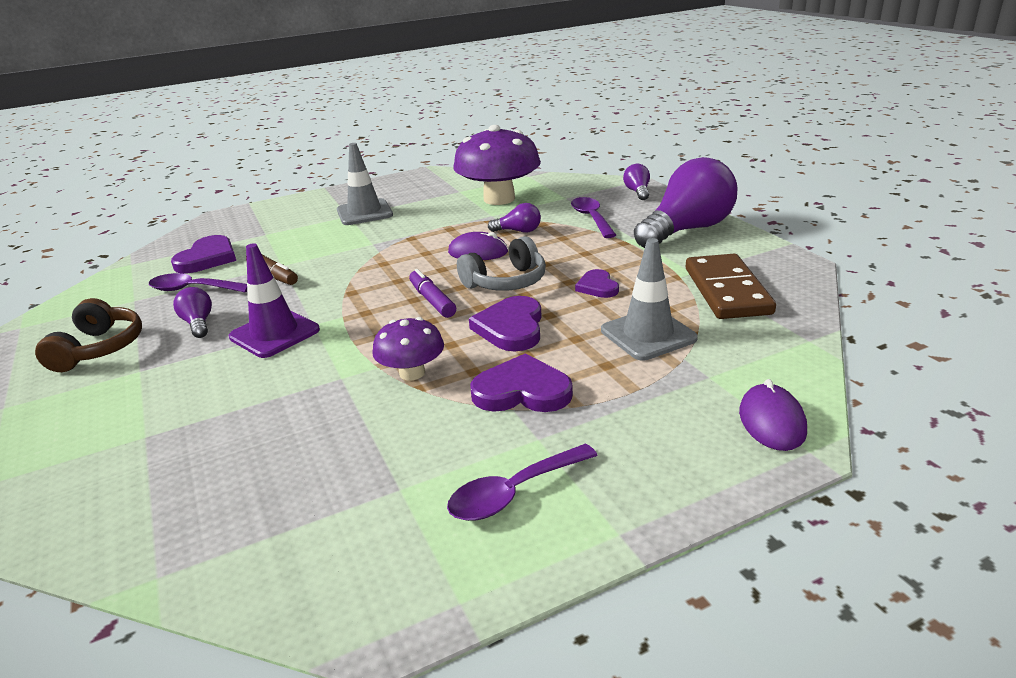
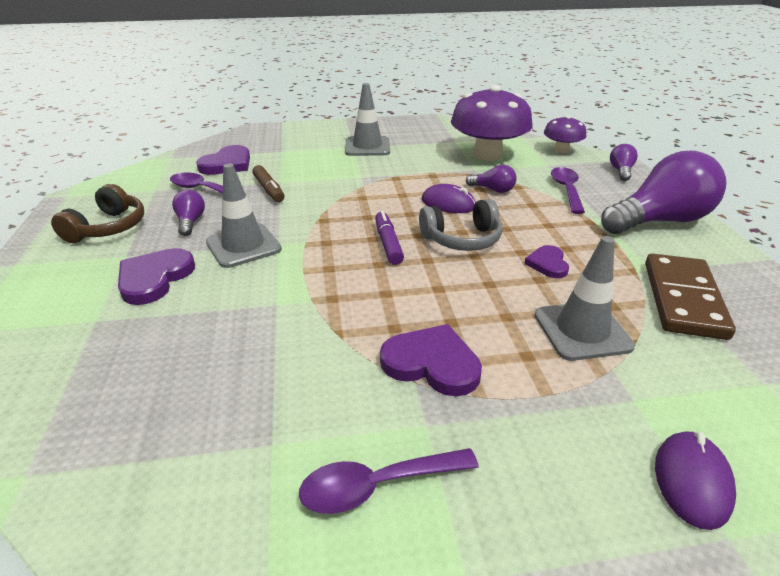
camera: 15 degrees right, 5 degrees up
(274, 333) = (243, 246): purple traffic cone -> grey traffic cone
(412, 373) = (338, 315): purple mushroom -> purple mushroom (561, 150)
(511, 328) = (448, 289): purple heart -> purple heart (154, 278)

